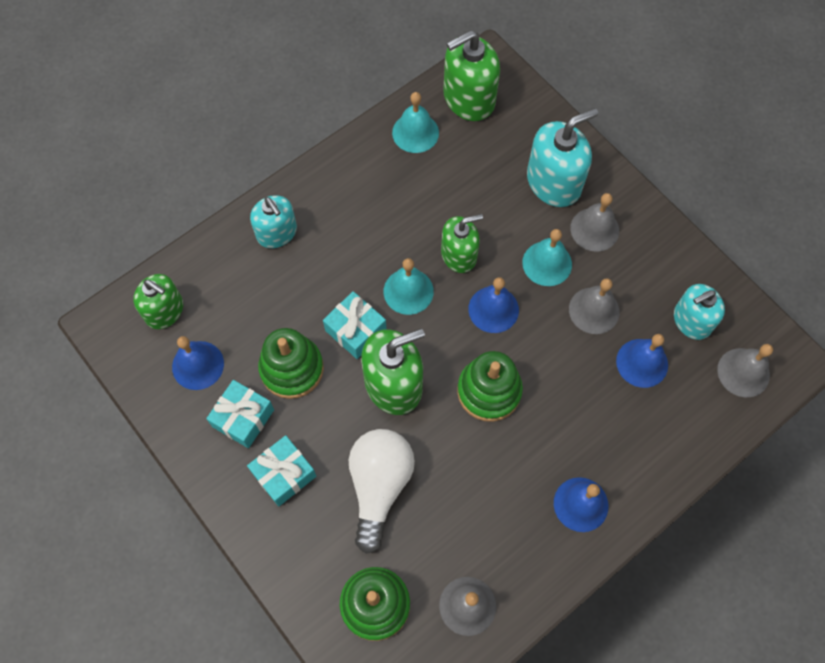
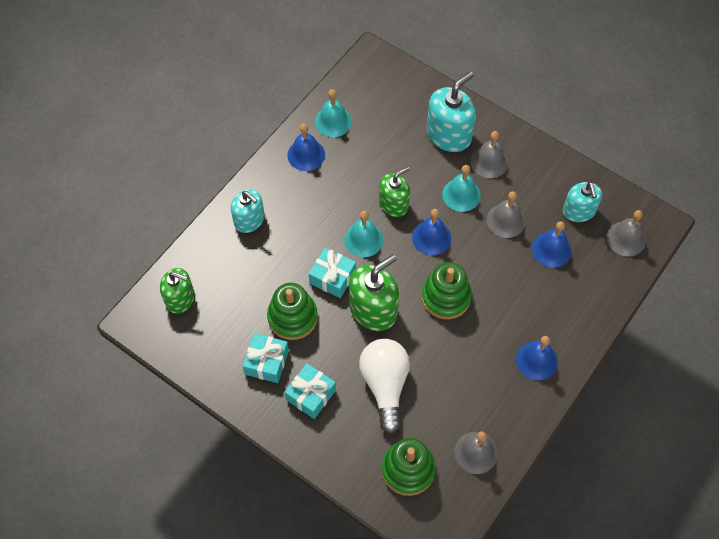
camera: 15 degrees left, 5 degrees down
(198, 365) = (219, 332): blue bell -> blue bell (306, 154)
(468, 98) = (366, 87): green soap dispenser -> none
(691, 321) = (579, 211): turquoise soap dispenser -> turquoise soap dispenser turned 60 degrees counterclockwise

